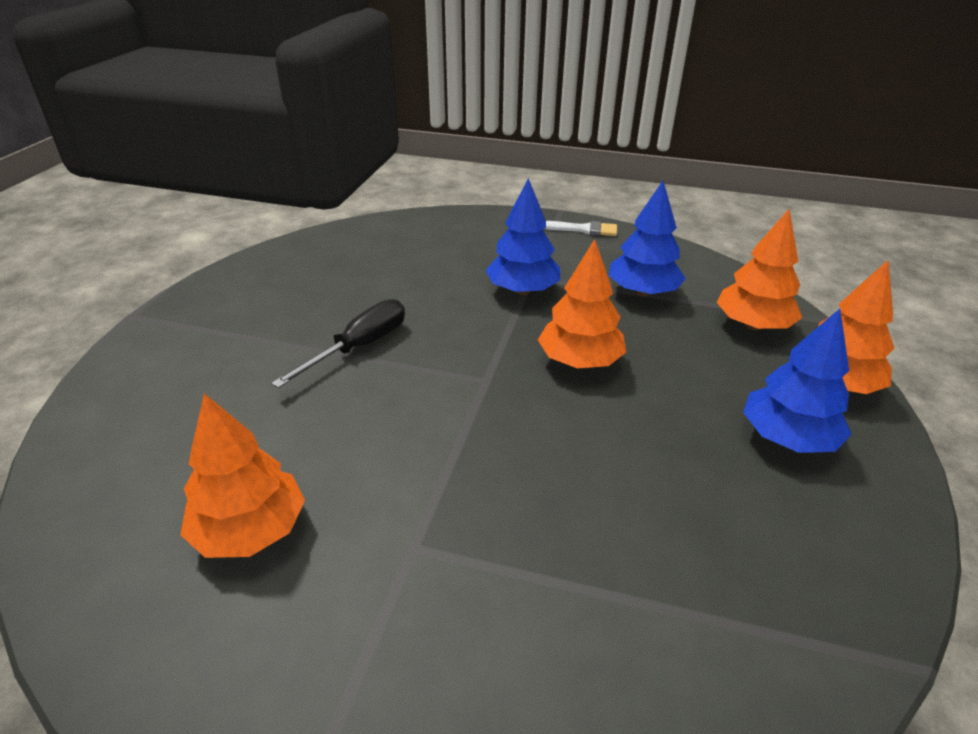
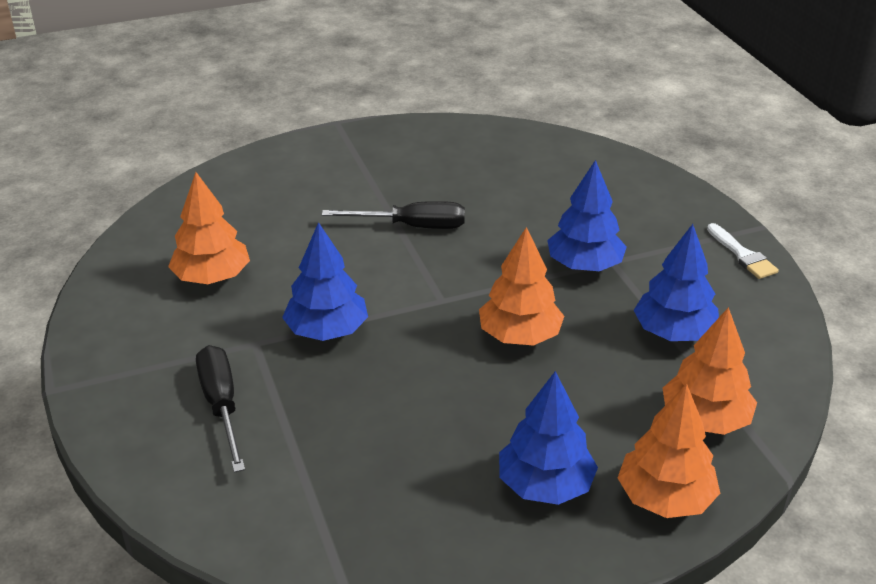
camera: 55 degrees right, 0 degrees up
(453, 477) = (327, 331): none -> blue tree
(499, 635) = (222, 405): none -> black screwdriver

